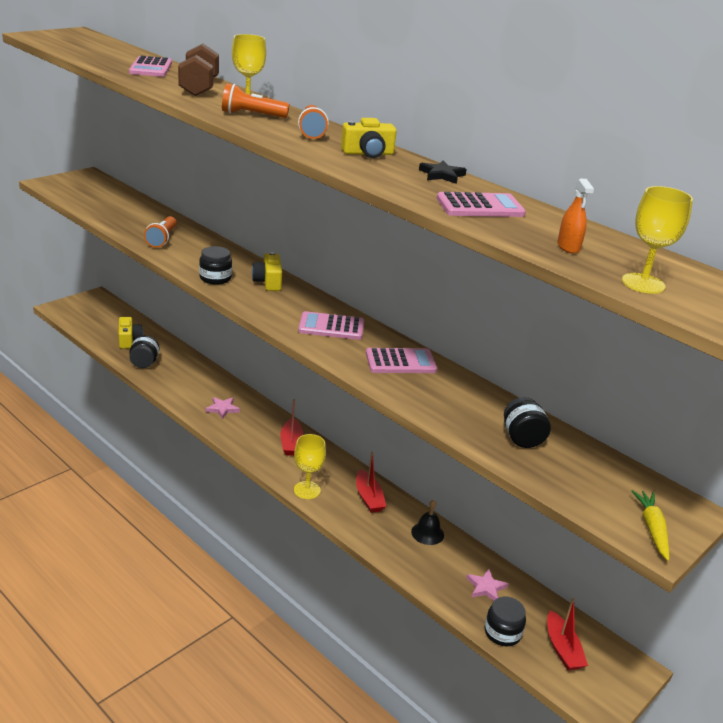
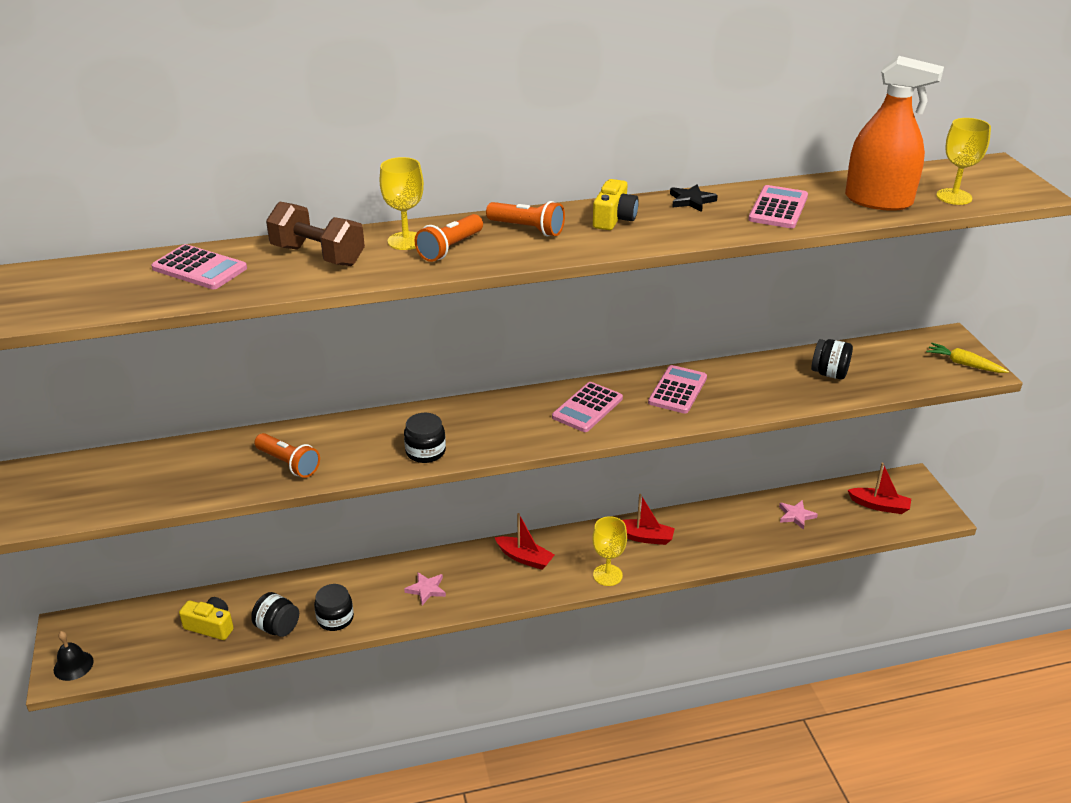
camera: 55 degrees left, 5 degrees up
(268, 282) = (461, 417): yellow camera -> none
(427, 533) = (712, 520): black bell -> black bell (73, 665)
(502, 633) = (850, 530): black jar -> black jar (335, 618)
(568, 247) = (878, 201): orange spray bottle -> orange spray bottle, size x2.34

